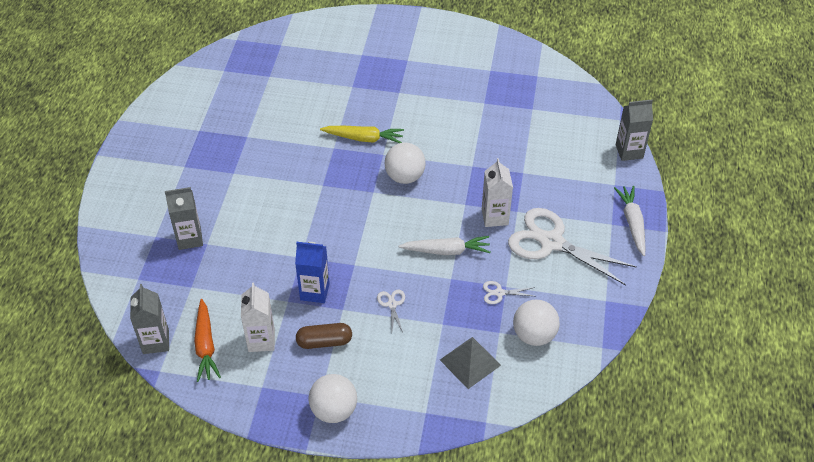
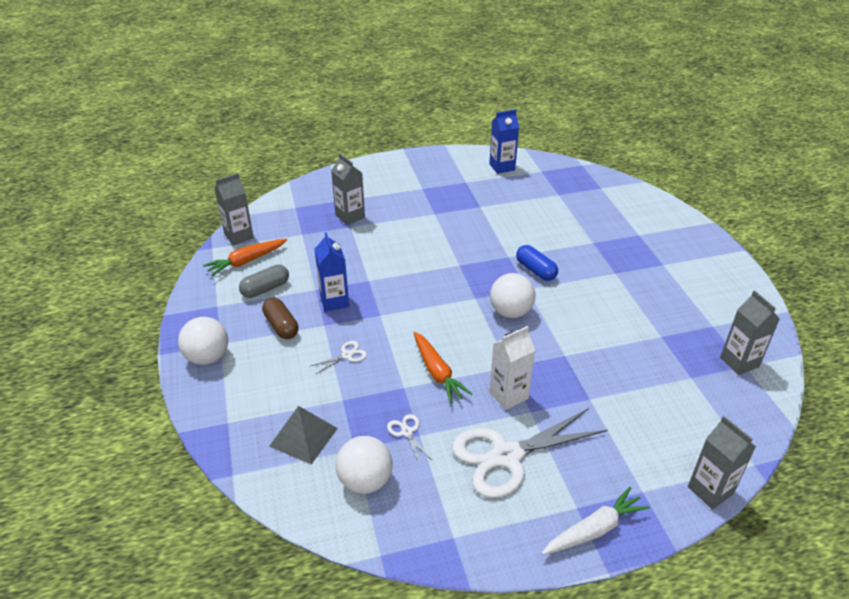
camera: 65 degrees right, 10 degrees down
(195, 94) = (502, 167): none -> blue carton
(261, 340) = (265, 289): white carton -> grey capsule
(364, 138) = (536, 270): yellow carrot -> blue capsule
(446, 251) = (437, 372): white carrot -> orange carrot
(532, 77) = (739, 362): none -> grey carton
(551, 242) = (507, 456): white scissors -> white scissors turned 120 degrees counterclockwise

